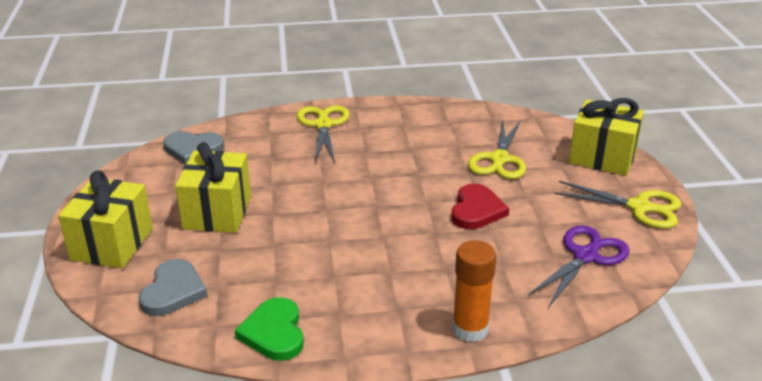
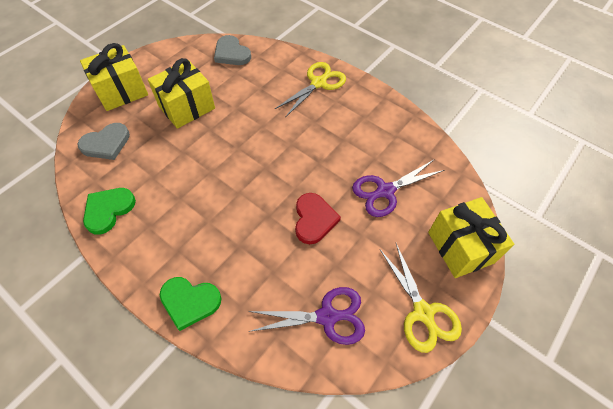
camera: 45 degrees right, 25 degrees up
(470, 329) = (190, 302): orange glue stick -> green heart
(476, 210) = (314, 219): red heart -> red heart turned 60 degrees counterclockwise
(499, 159) = (385, 191): yellow scissors -> purple scissors

